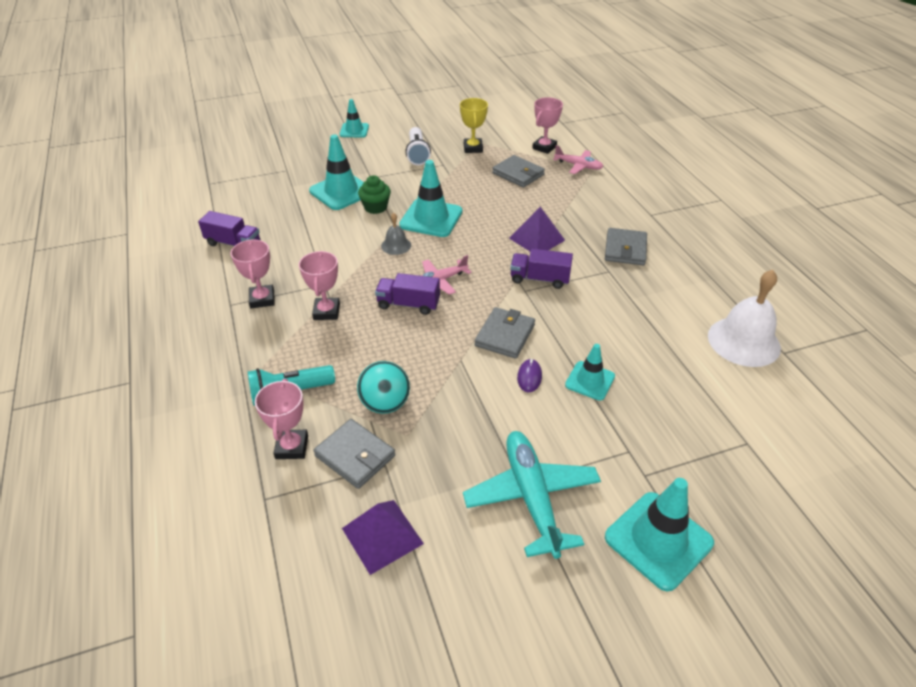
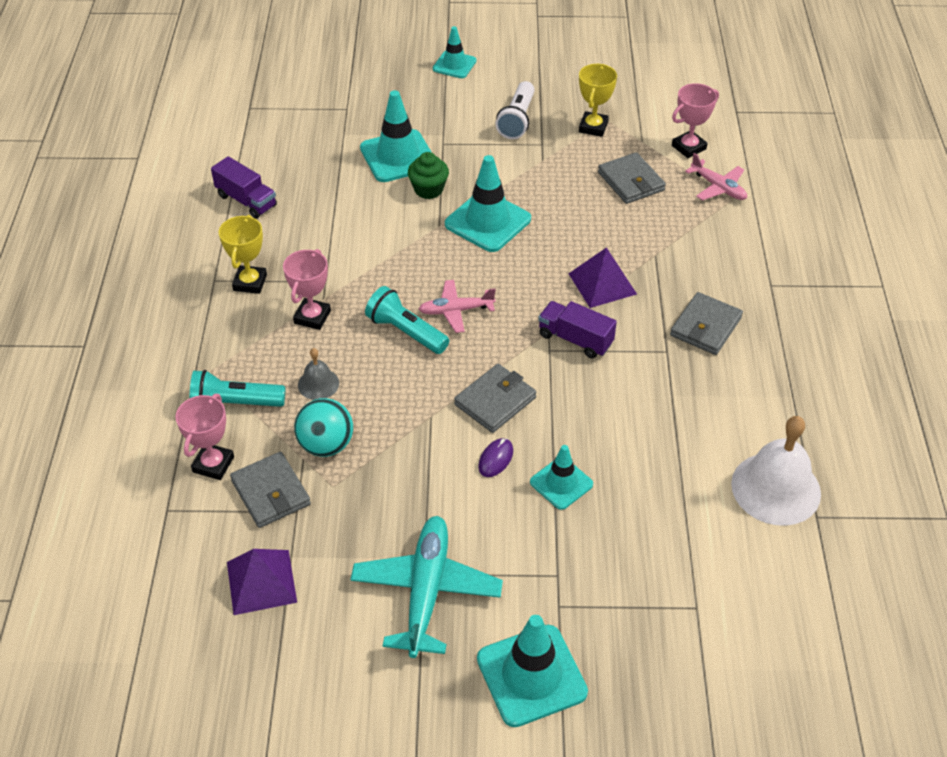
camera: 20 degrees right, 5 degrees up
(262, 299) = (250, 282): pink trophy -> yellow trophy
(396, 245) = (428, 249): grey bell -> grey bell (318, 384)
(408, 304) = (406, 332): purple truck -> turquoise flashlight

